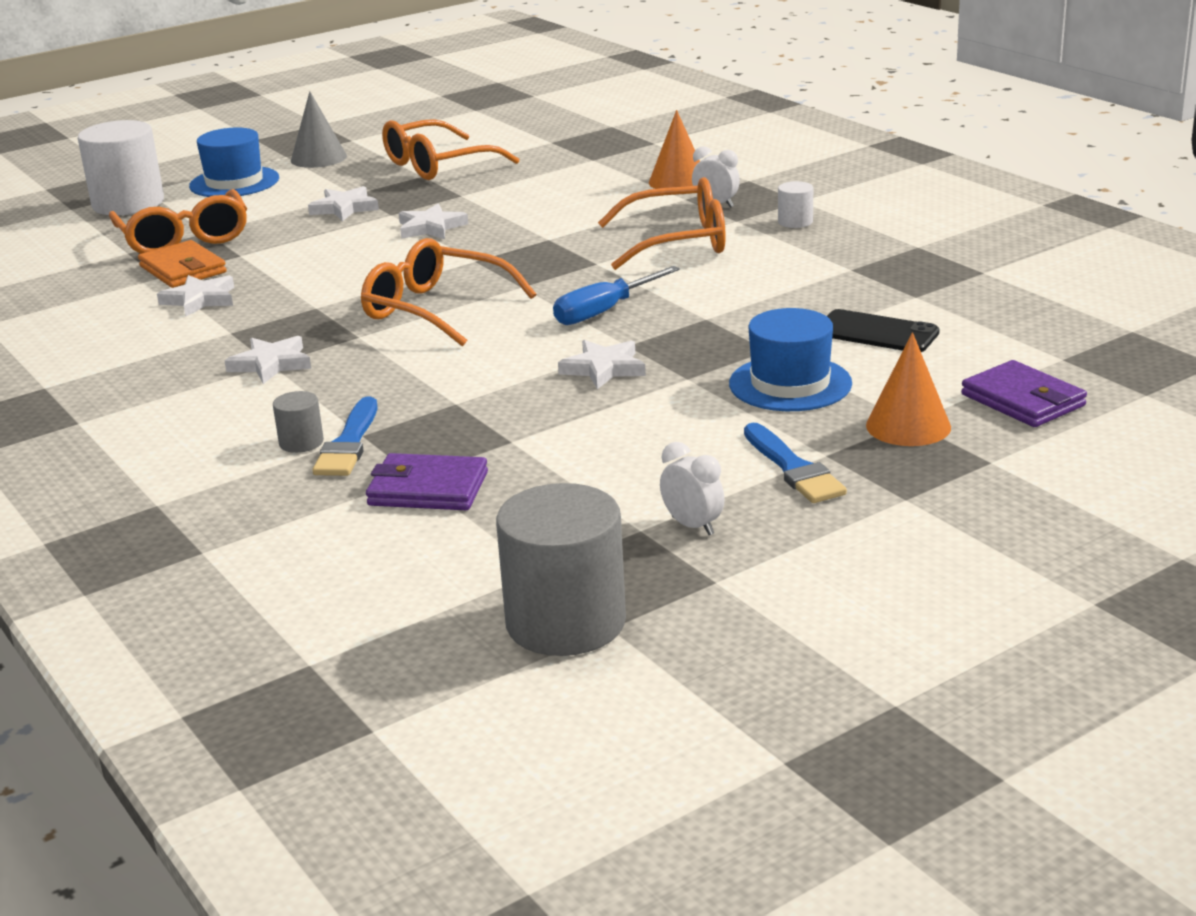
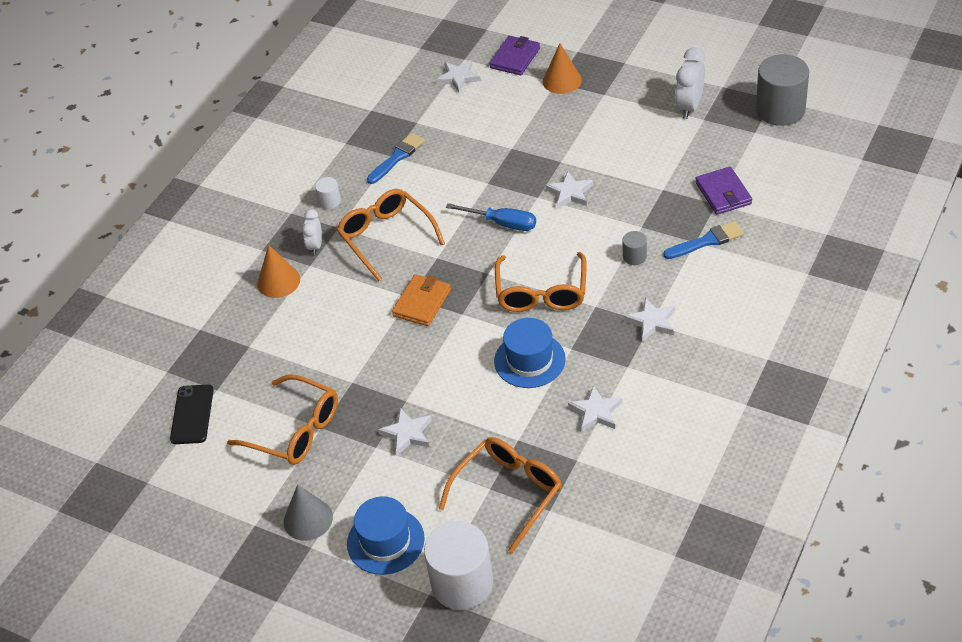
camera: 115 degrees left, 20 degrees up
(183, 269) = (558, 454): orange wallet -> orange wallet (422, 303)
(301, 442) = (719, 258): grey cylinder -> grey cylinder (634, 256)
(430, 227) = (420, 365): white star -> white star (458, 78)
(692, 526) = (689, 107): white clock -> white clock, size x1.62
(790, 384) = (544, 127): blue hat -> blue hat (529, 360)
(793, 468) = (623, 98): blue brush -> blue brush (397, 157)
(876, 333) = (470, 120): black phone -> black phone (192, 414)

